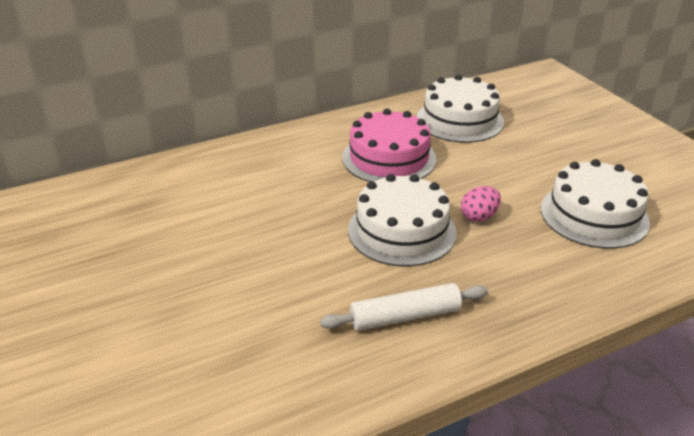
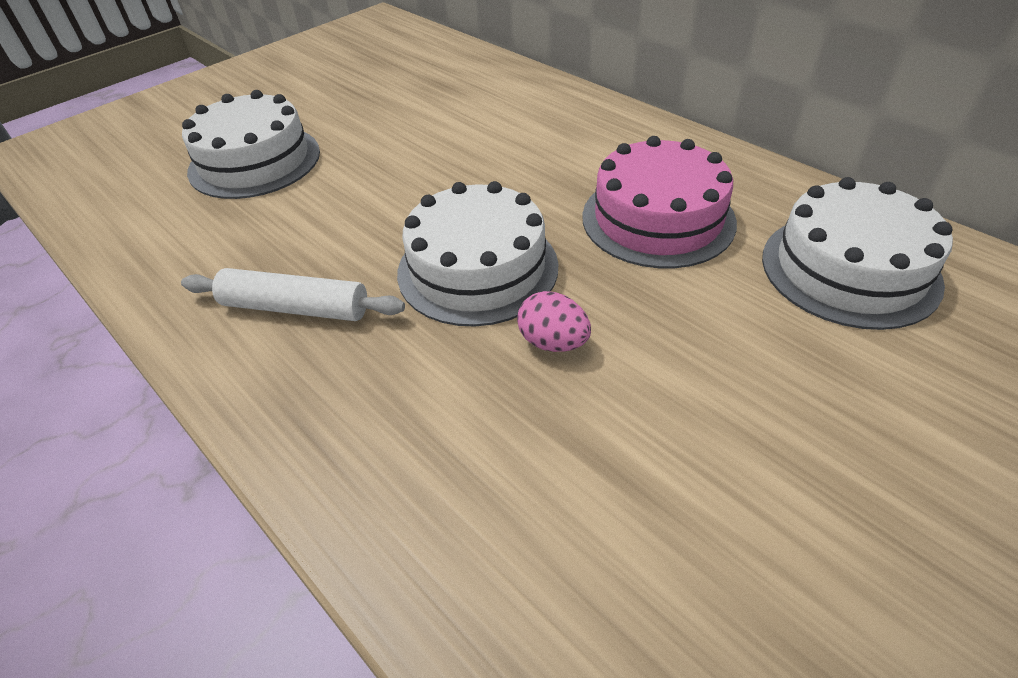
camera: 75 degrees right, 10 degrees up
(405, 316) = (295, 308): white rolling pin -> white rolling pin turned 45 degrees counterclockwise
(594, 215) = (645, 513): white cake -> white cake (254, 161)

